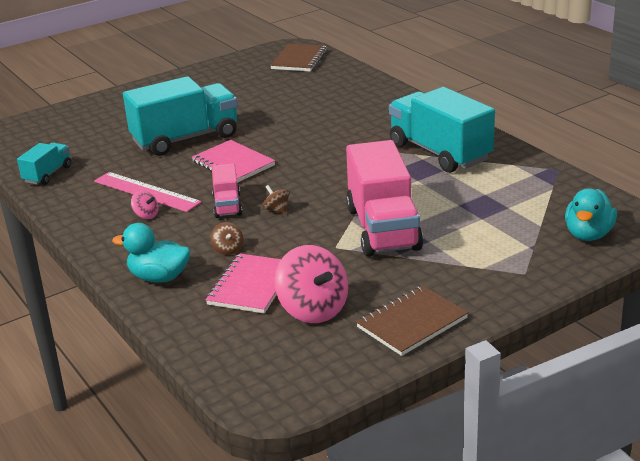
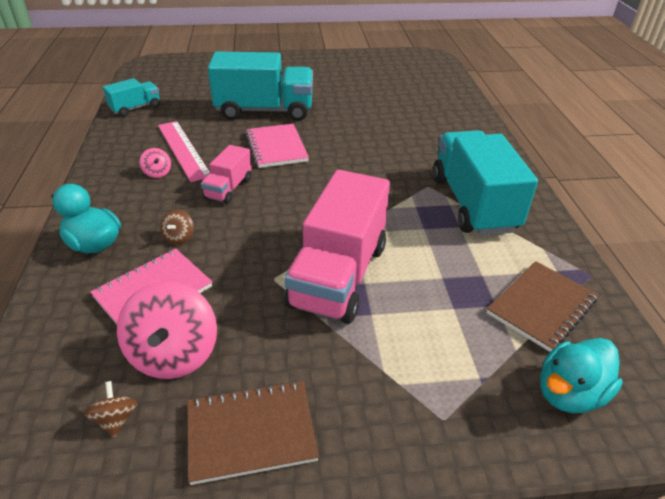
camera: 25 degrees right, 10 degrees up
(277, 210) = (263, 211): brown spinning top -> brown spinning top (116, 419)
(299, 60) = (424, 68): brown notebook -> brown notebook (541, 307)

